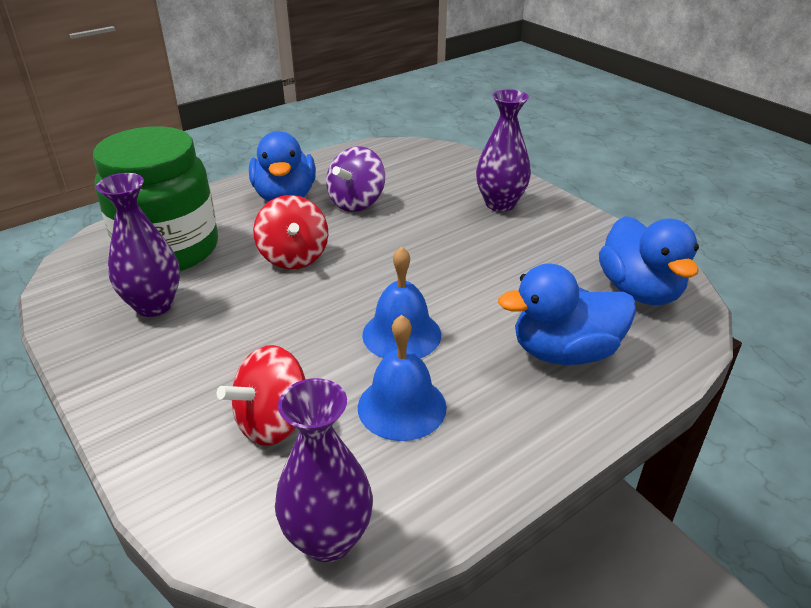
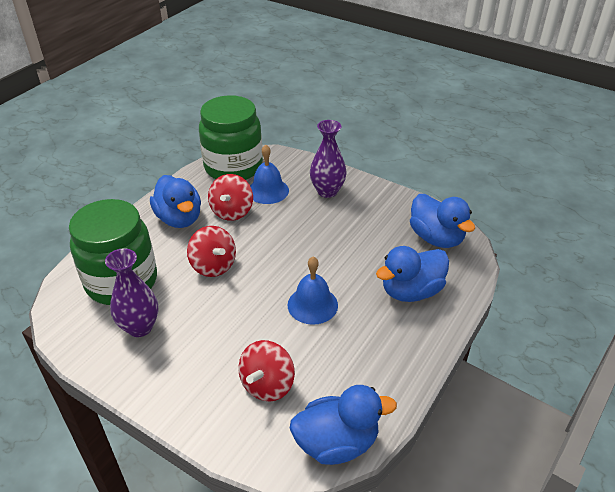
camera: 20 degrees left, 5 degrees up
(328, 539) = (336, 443): purple vase -> blue duck
(356, 202) = (232, 212): purple spinning top -> red spinning top
(388, 156) = (233, 167): none -> green jar
(402, 406) = (336, 352): blue bell -> blue bell (268, 191)

